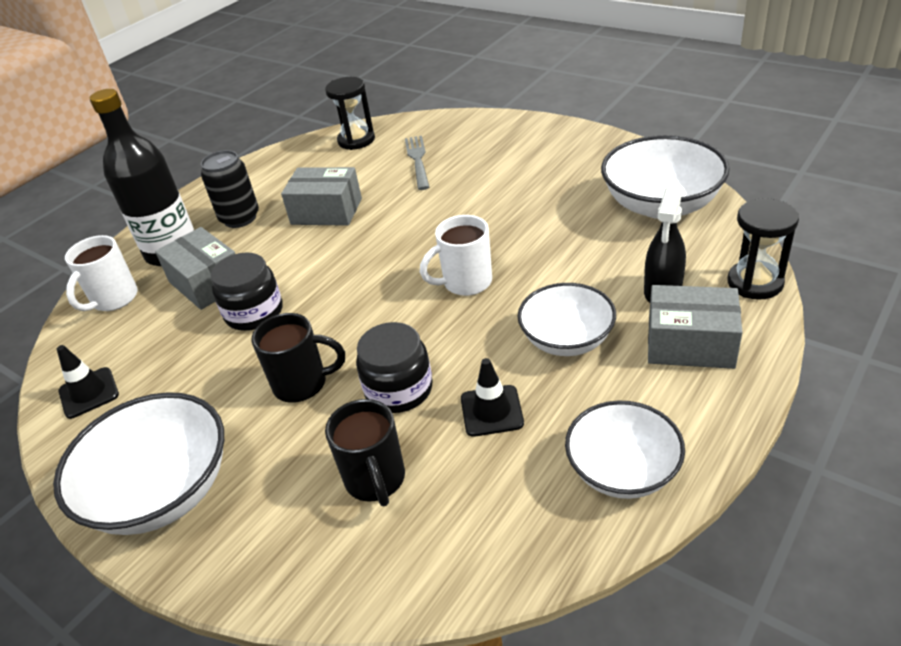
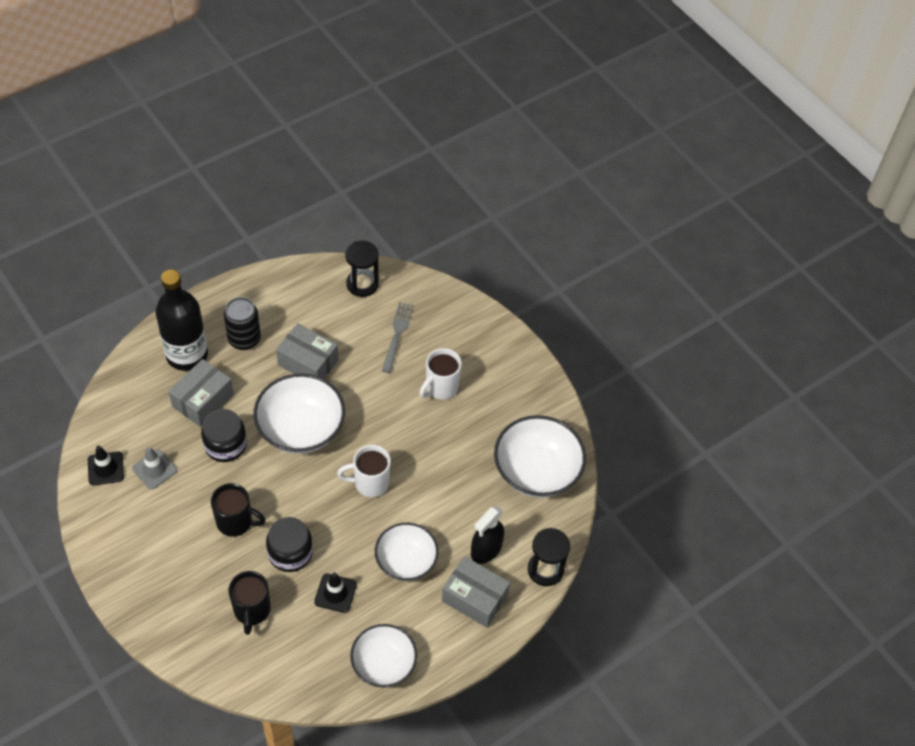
camera: 10 degrees right, 15 degrees up
(114, 300) = (136, 387): white mug -> white mug (440, 388)
(162, 369) = (154, 469): none -> grey traffic cone
(162, 492) = (134, 565): white bowl -> white bowl (301, 429)
(207, 283) = (203, 400): grey box -> grey box turned 60 degrees clockwise

